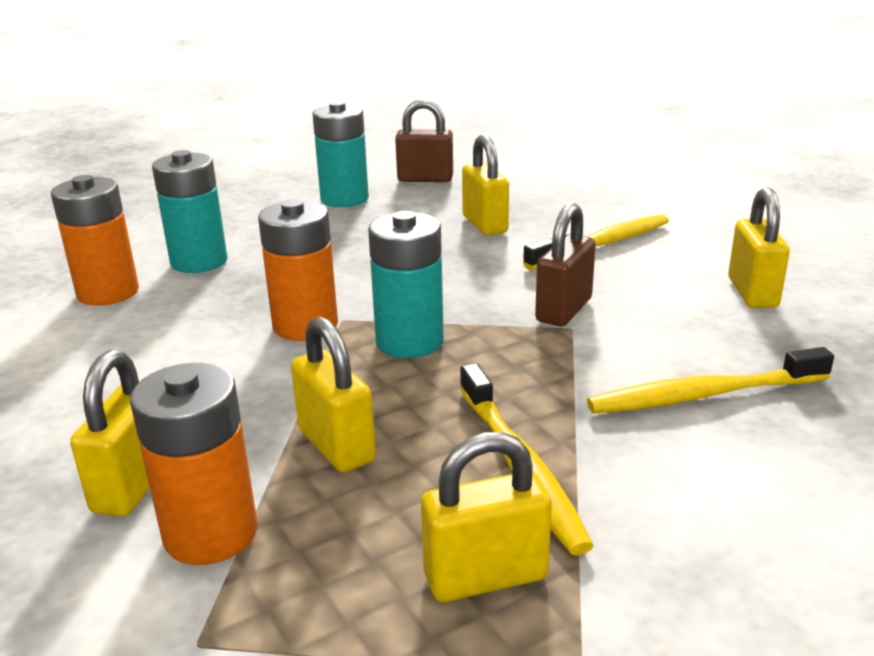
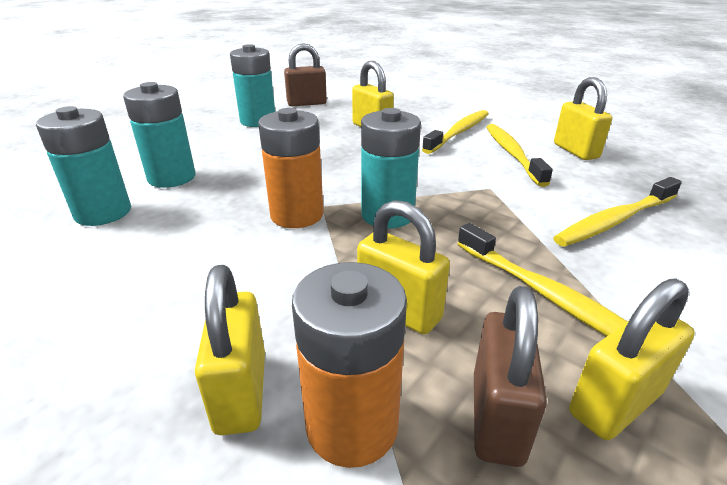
camera: 20 degrees left, 5 degrees up
(108, 292) = (103, 213): orange battery -> turquoise battery
(564, 310) = (474, 177): brown padlock -> brown padlock (497, 417)
(650, 285) = (512, 154): none -> yellow toothbrush

